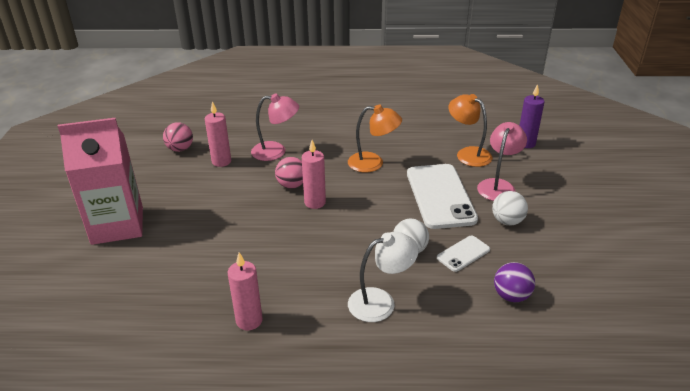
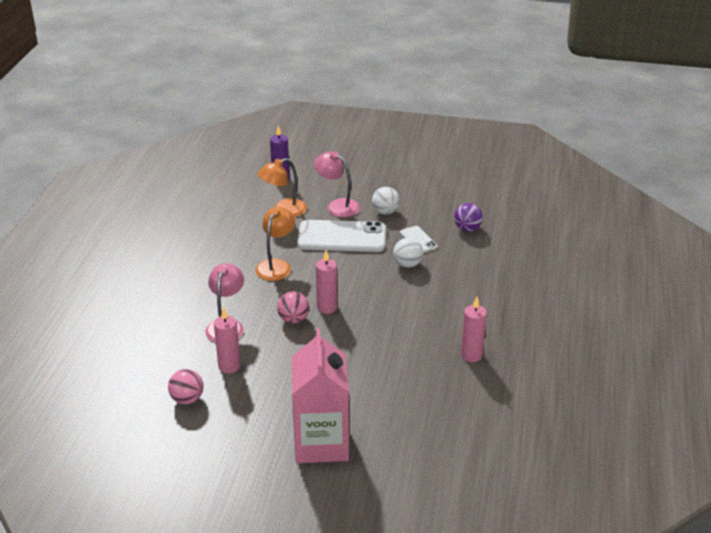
camera: 80 degrees left, 0 degrees up
(380, 301) = (462, 287): white lamp -> none

